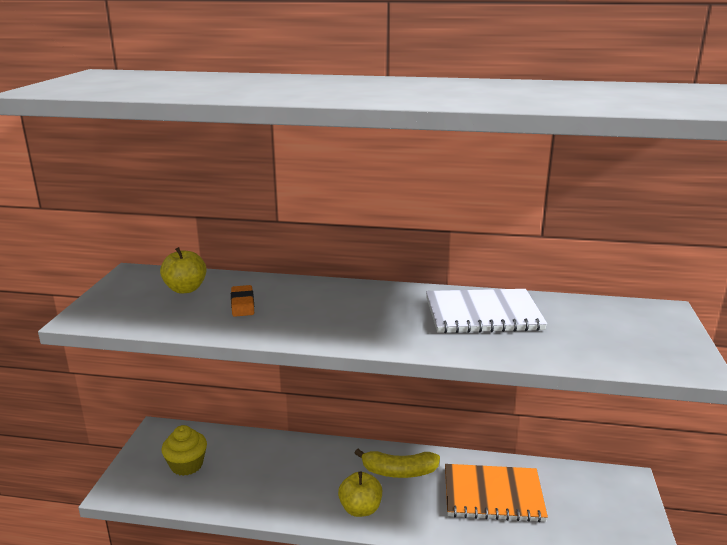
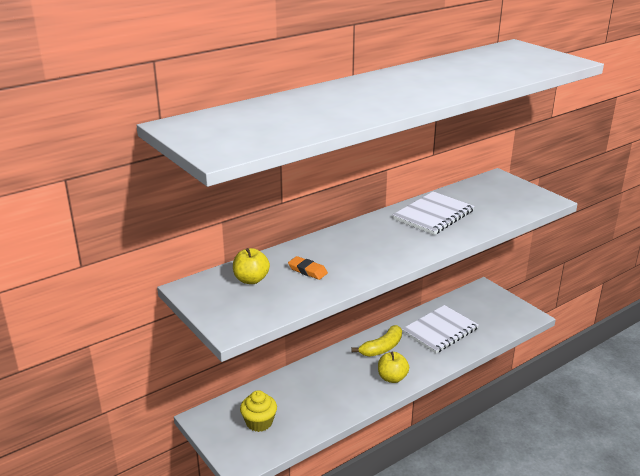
camera: 45 degrees left, 5 degrees up
(493, 495) = (440, 330): orange notebook -> white notebook

